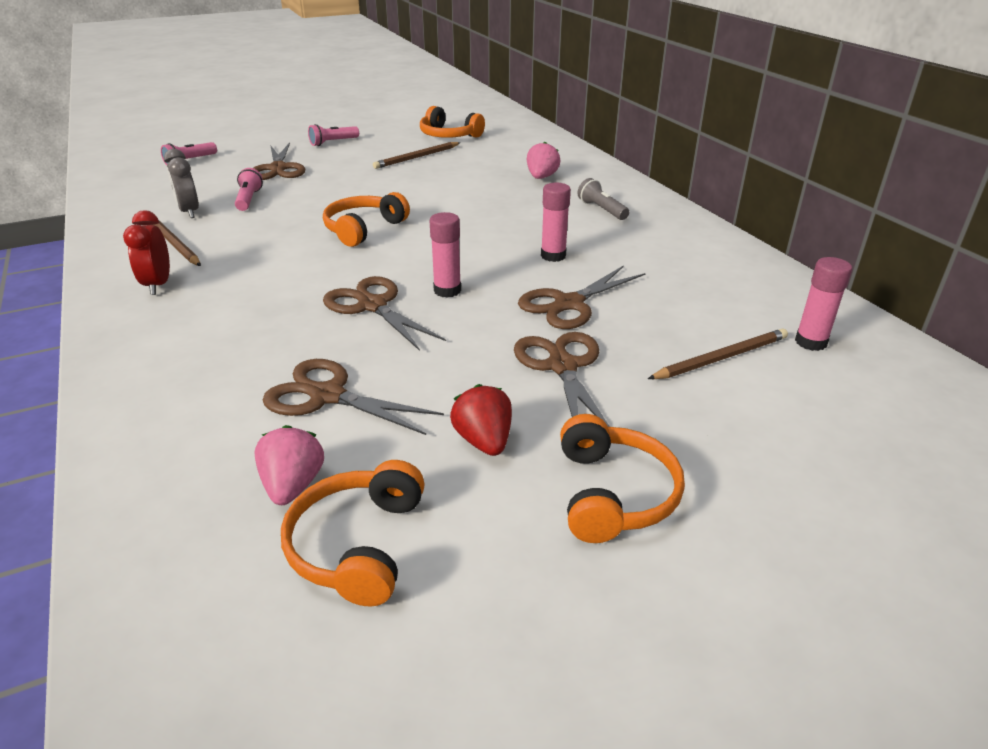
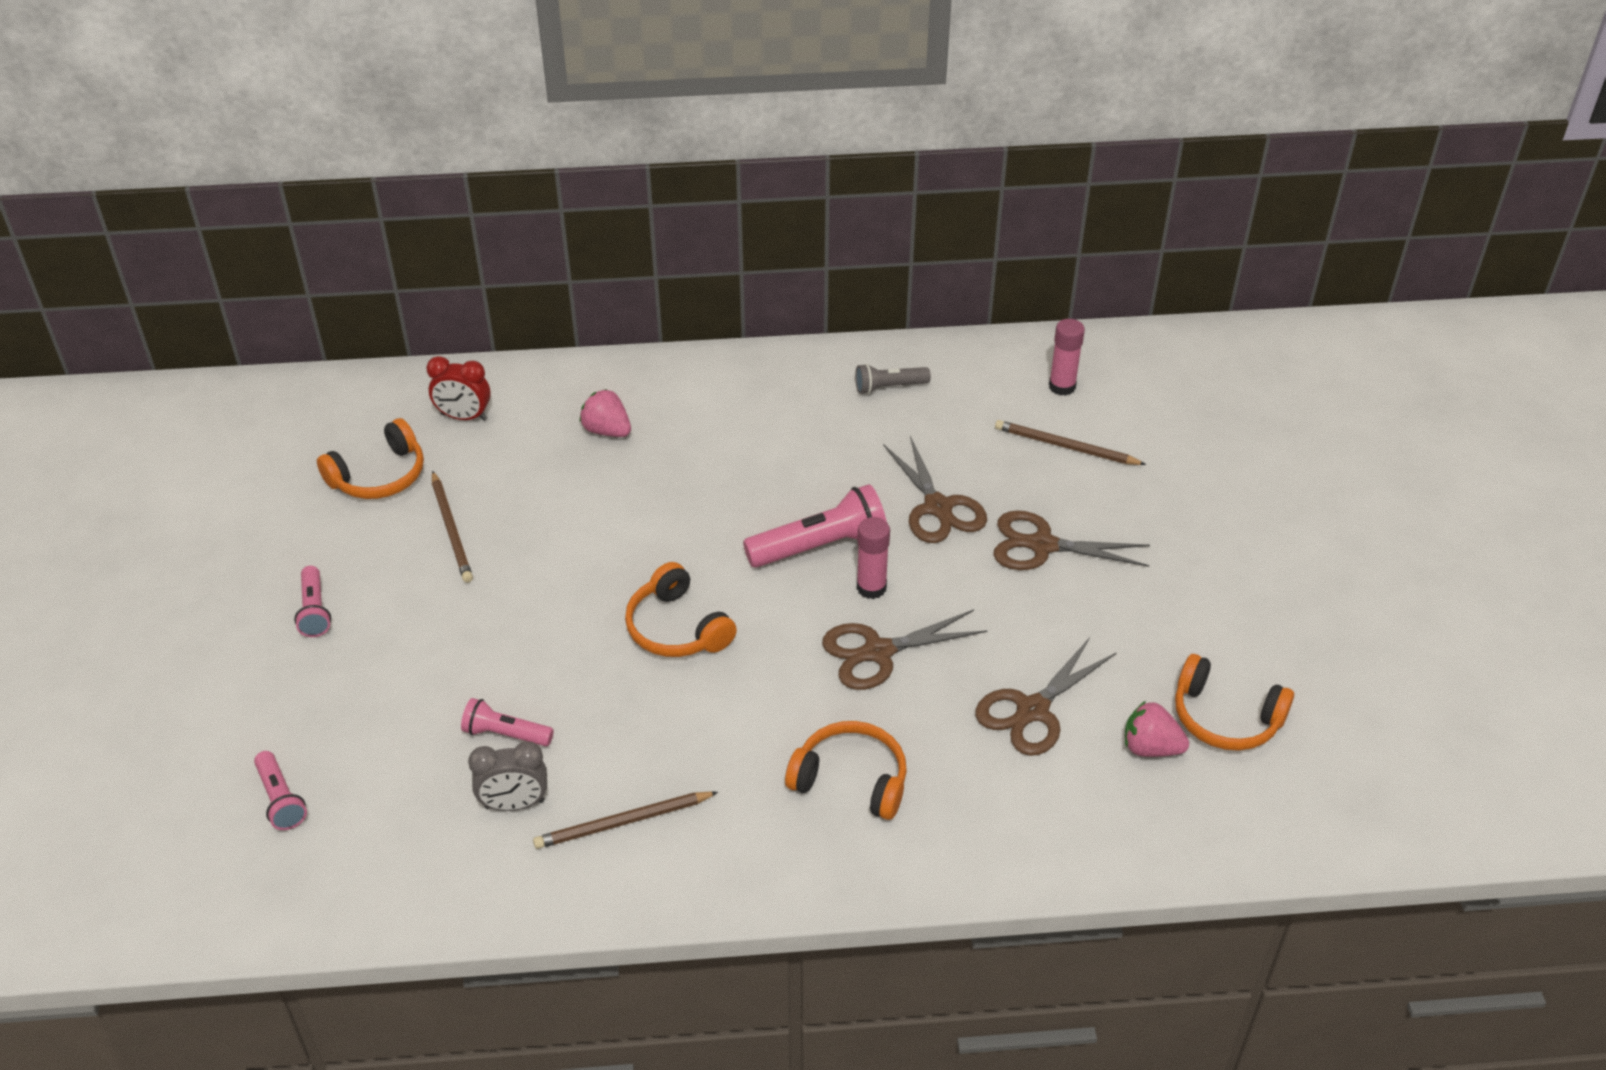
camera: 70 degrees left, 10 degrees up
(158, 285) = (741, 839): red clock -> red clock (464, 417)
(278, 169) = (395, 690): brown scissors -> none
(481, 263) = (820, 546): none -> pink flashlight
(484, 441) = (1129, 622): red strawberry -> none
(553, 256) = (831, 487): pink glue stick -> none
(602, 210) = (735, 413): grey flashlight -> grey flashlight (889, 387)
(613, 494) = (1209, 569): orange headphones -> orange headphones (851, 779)
(721, 358) = (1065, 446): brown pencil -> brown pencil turned 60 degrees counterclockwise

